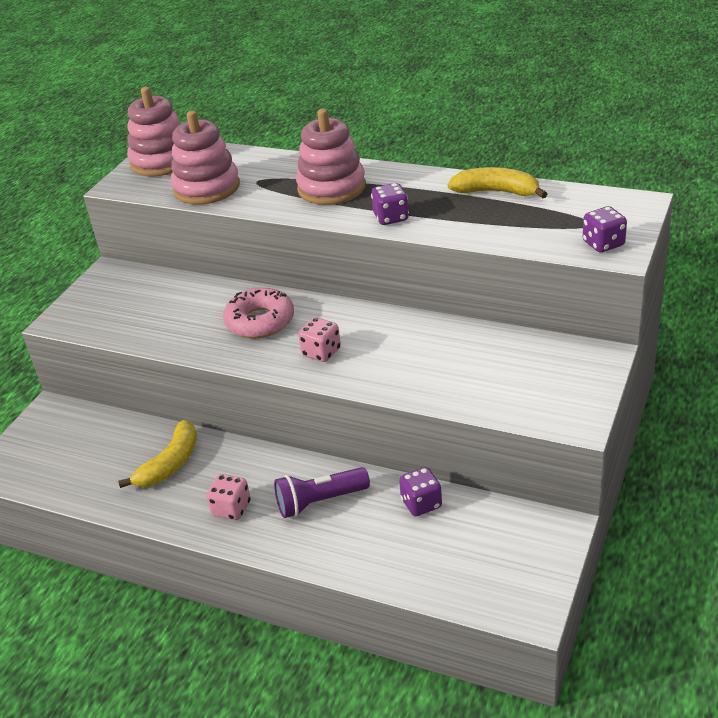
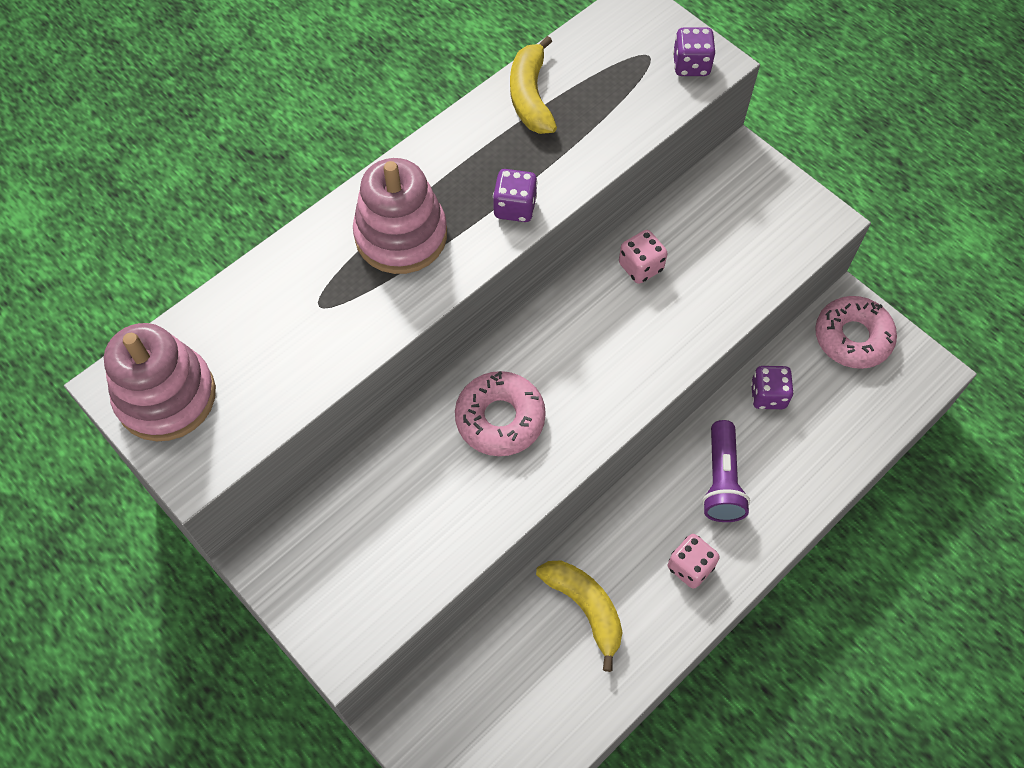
camera: 70 degrees left, 25 degrees up
(206, 188) = (291, 366): pink stacking toy -> none
(321, 352) = (598, 380): pink dice -> pink dice (640, 267)
(496, 192) = (530, 96): yellow banana -> yellow banana turned 45 degrees counterclockwise
(524, 541) = (852, 337): none -> pink donut

